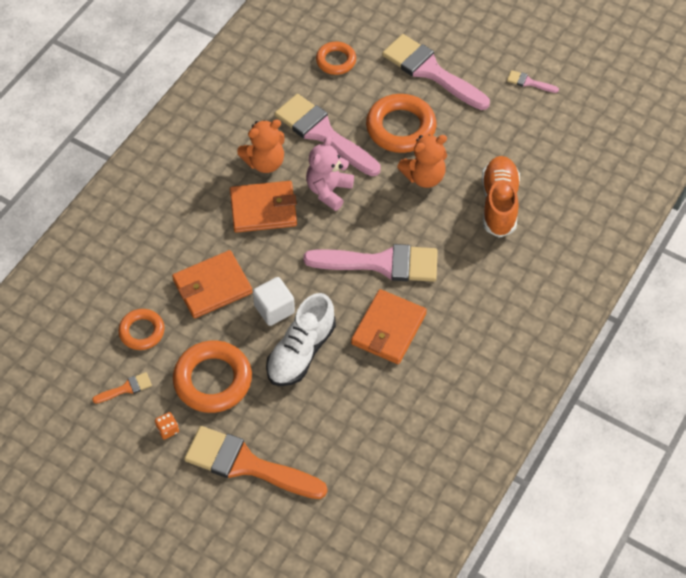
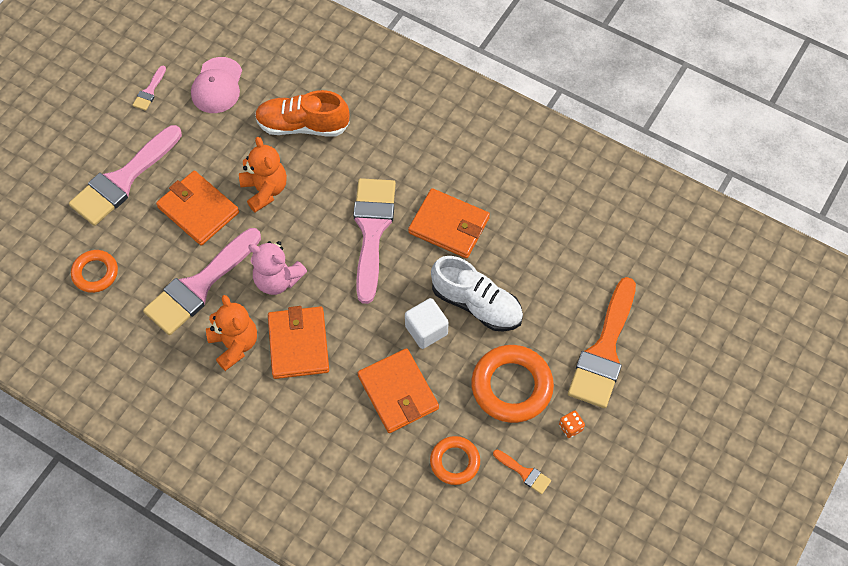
camera: 90 degrees left, 5 degrees up
(126, 388) = (524, 473): orange brush -> orange brush turned 150 degrees clockwise
(400, 128) = (198, 210): orange ring -> orange wallet
(540, 133) = (217, 86): none -> pink cap

